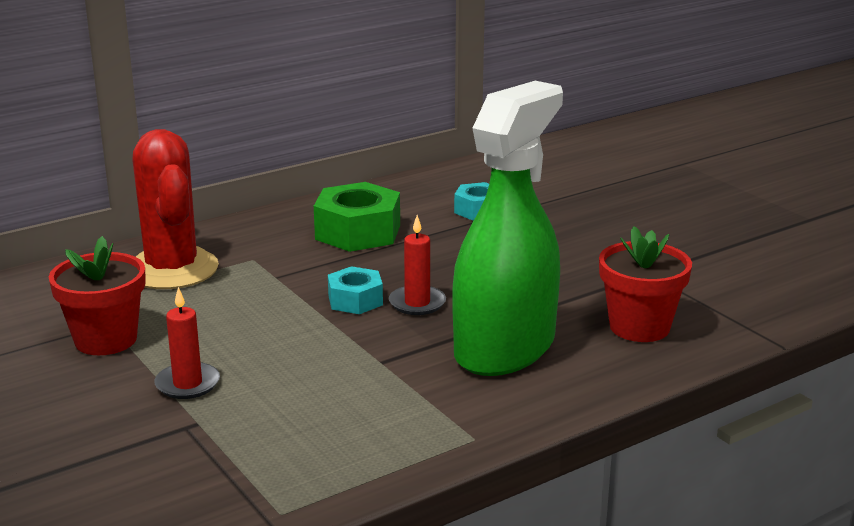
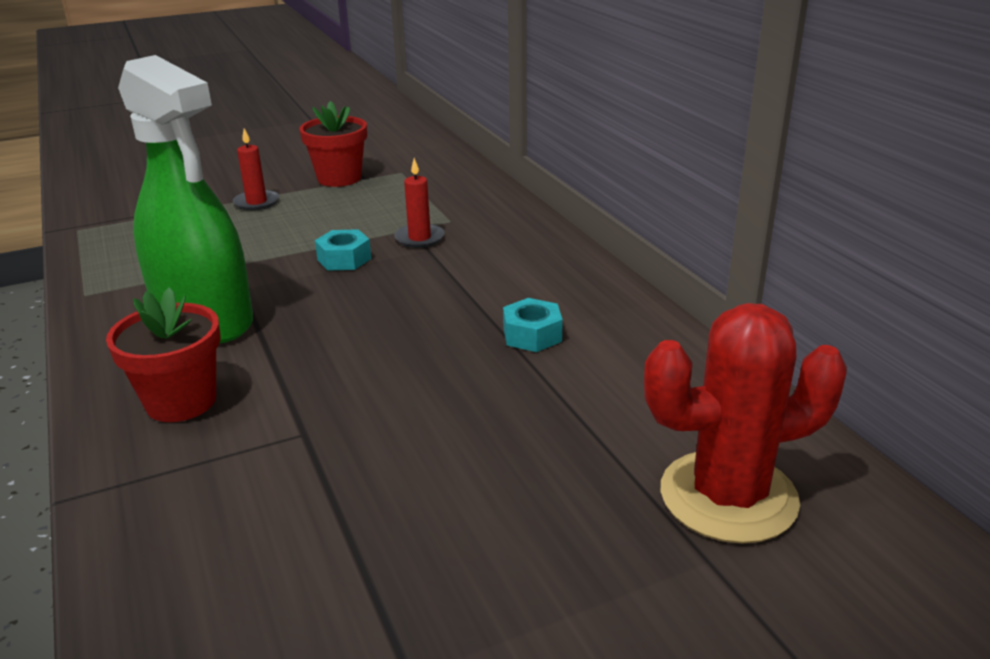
camera: 100 degrees right, 5 degrees up
(172, 269) = (443, 193): red cactus -> red cactus (728, 496)
(358, 232) = (491, 265): green nut -> none
(417, 303) = (320, 285): red candle -> red candle (419, 238)

